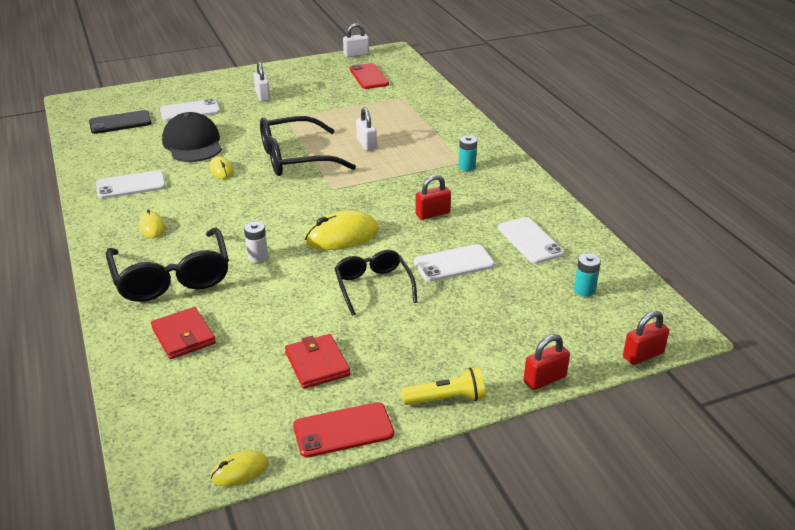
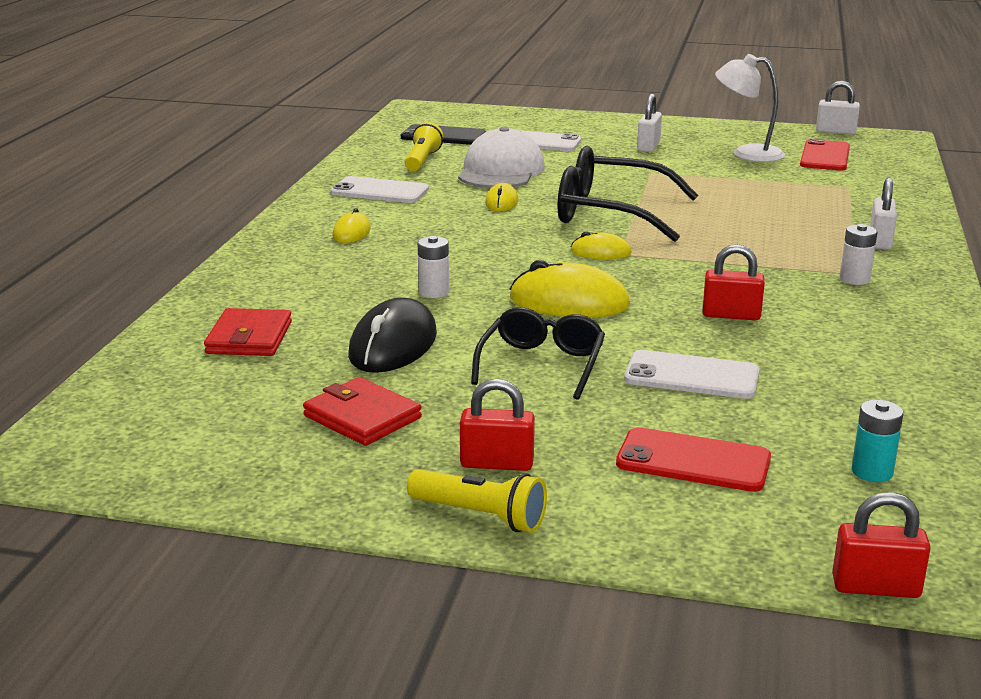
camera: 35 degrees right, 10 degrees down
(130, 149) = (422, 160): none -> yellow flashlight
(172, 277) = (310, 282): black glasses -> none
(193, 143) = (501, 171): black cap -> white cap
(240, 471) = (133, 483): yellow mouse -> yellow mouse (600, 252)
(277, 306) = (393, 345): none -> black mouse
(317, 364) = (362, 417): red wallet -> red wallet turned 60 degrees counterclockwise
(325, 86) = (747, 153): none -> white lamp
(343, 430) = (302, 494): red phone -> red phone (693, 461)
(366, 144) = (729, 221): white padlock -> white padlock (880, 241)
(467, 166) = (854, 279): turquoise battery -> white battery
(530, 241) = (851, 387): white phone -> none
(544, 379) = (659, 552): red padlock -> red padlock (497, 463)

